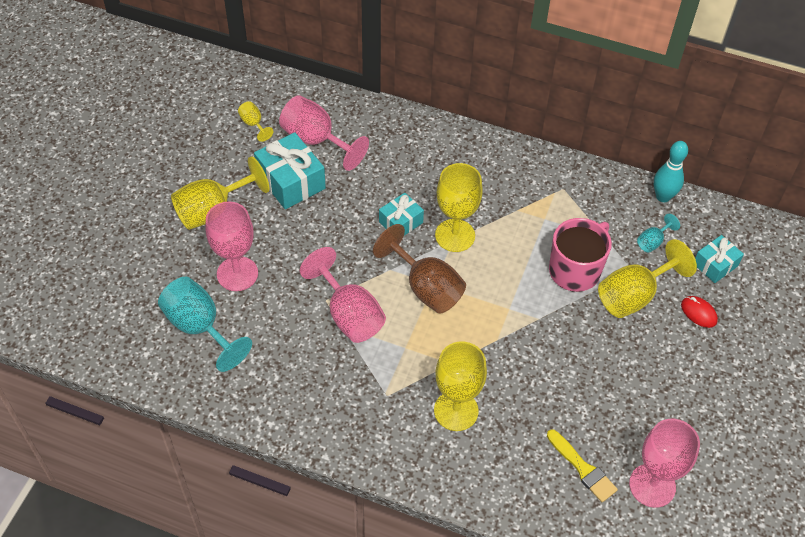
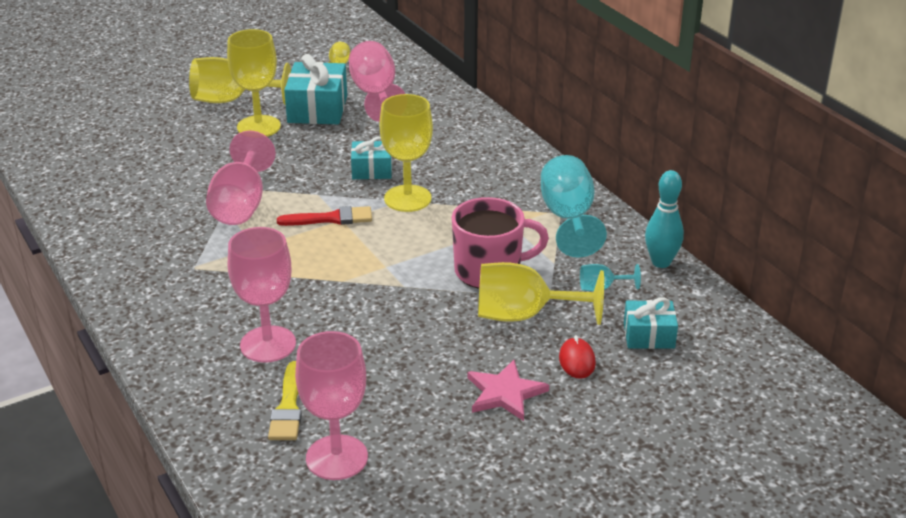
camera: 40 degrees right, 20 degrees down
(200, 327) = (118, 159): turquoise goblet -> turquoise goblet (568, 218)
(237, 274) = (193, 142): pink goblet -> pink goblet (268, 344)
(426, 287) = (331, 219): brown goblet -> red brush
(456, 411) = (235, 307): yellow goblet -> yellow goblet (258, 127)
(687, 367) = (505, 393): none -> pink star

